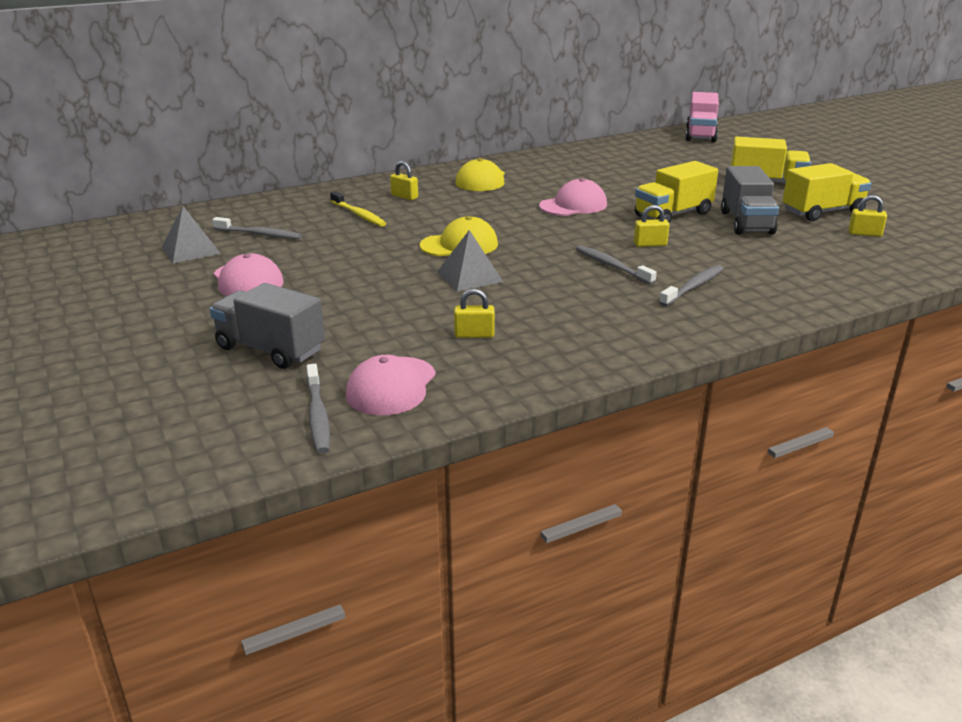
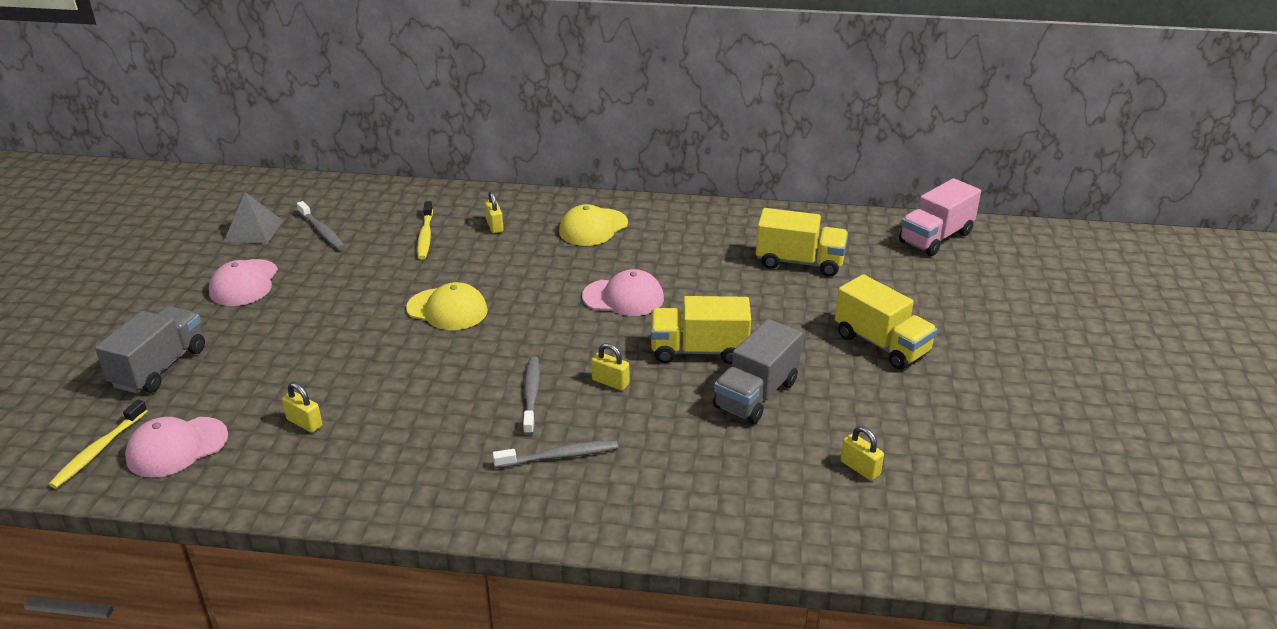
camera: 35 degrees right, 5 degrees up
(270, 349) = (160, 367): grey truck -> grey truck turned 45 degrees clockwise
(318, 415) = (98, 450): grey toothbrush -> yellow toothbrush
(469, 277) = (398, 353): grey pyramid -> none
(822, 212) = (869, 415): yellow truck -> yellow truck (799, 262)

